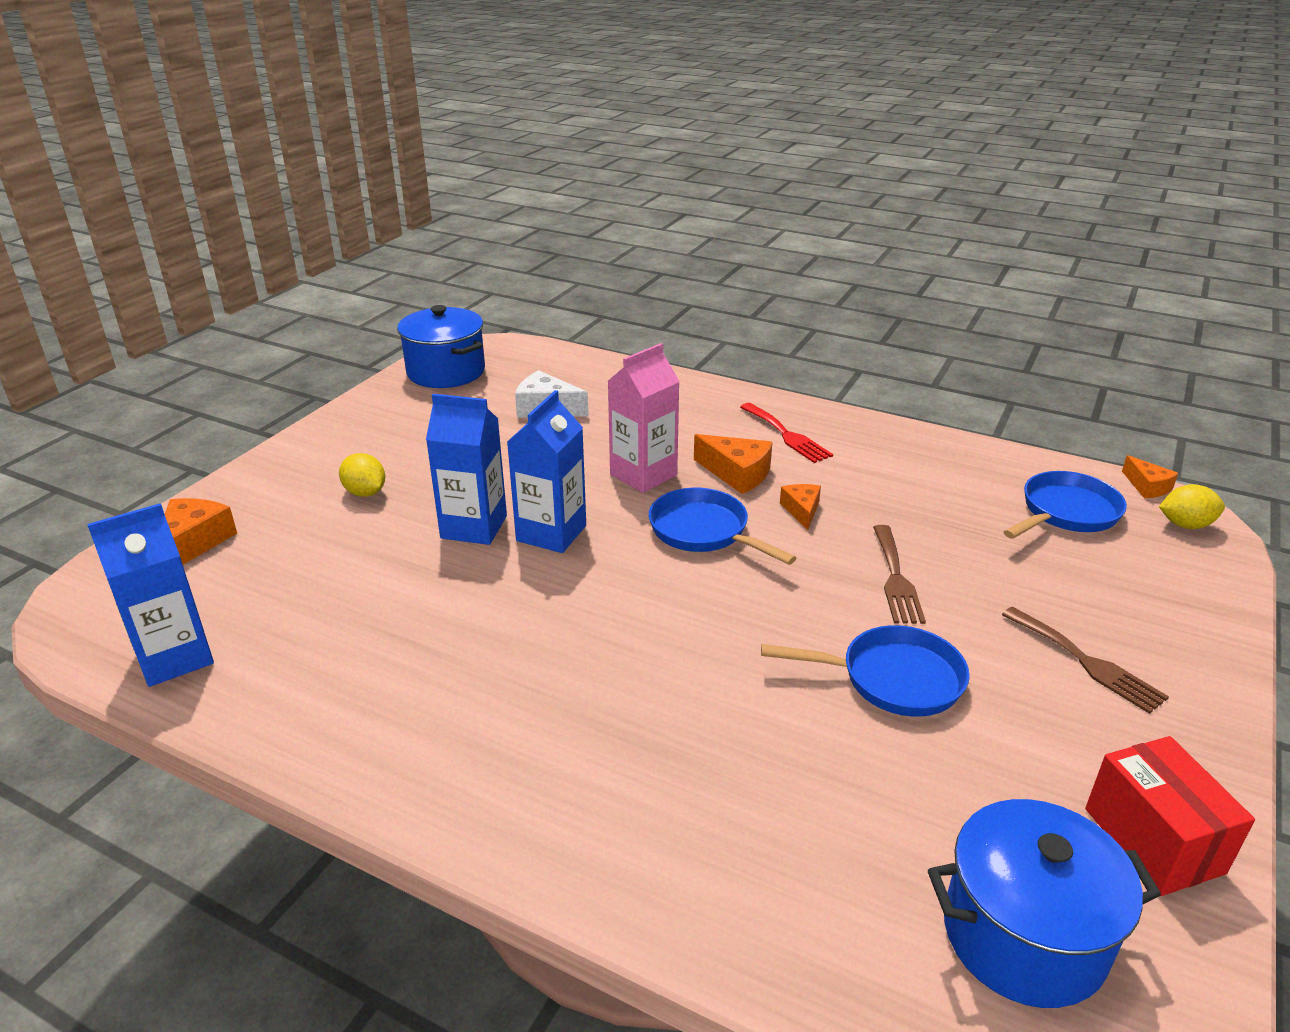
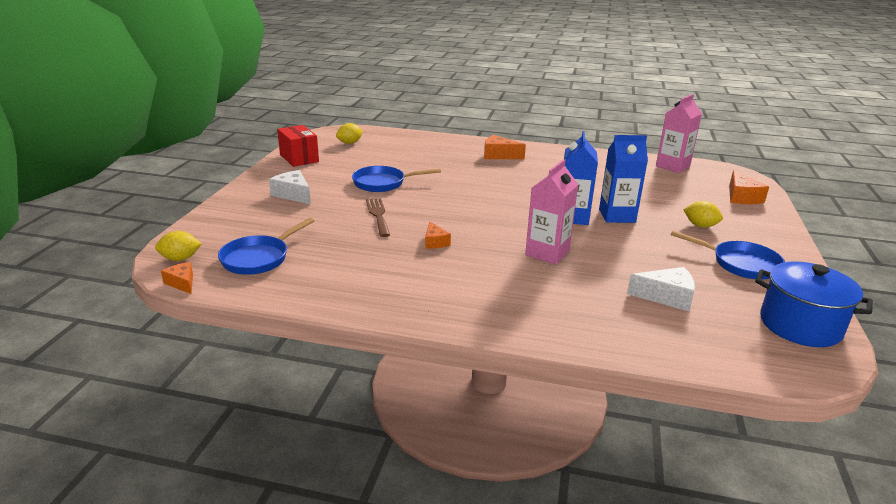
camera: 165 degrees right, 5 degrees down
(175, 657) = (672, 166): blue carton -> pink carton
(703, 531) = (489, 226): blue pan -> blue pan (741, 264)
(737, 474) = (485, 260): orange cheese -> orange cheese (499, 155)
(787, 435) = (459, 295): red fork -> none
(1023, 935) = (350, 143): blue pot -> yellow lemon
(1086, 662) = (293, 194): brown fork -> white cheese

